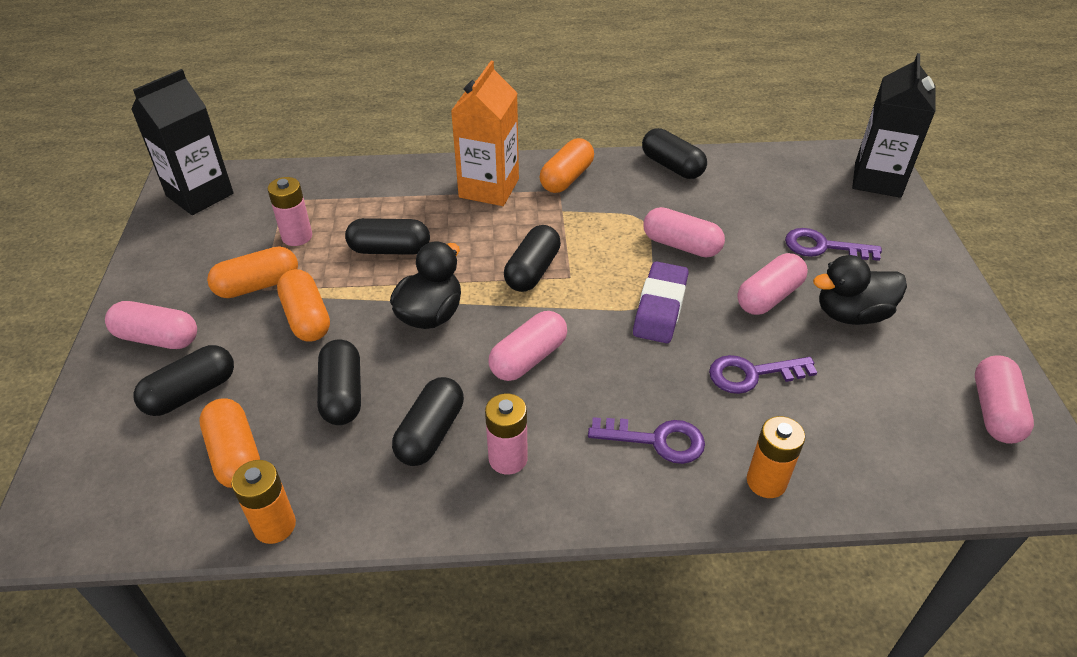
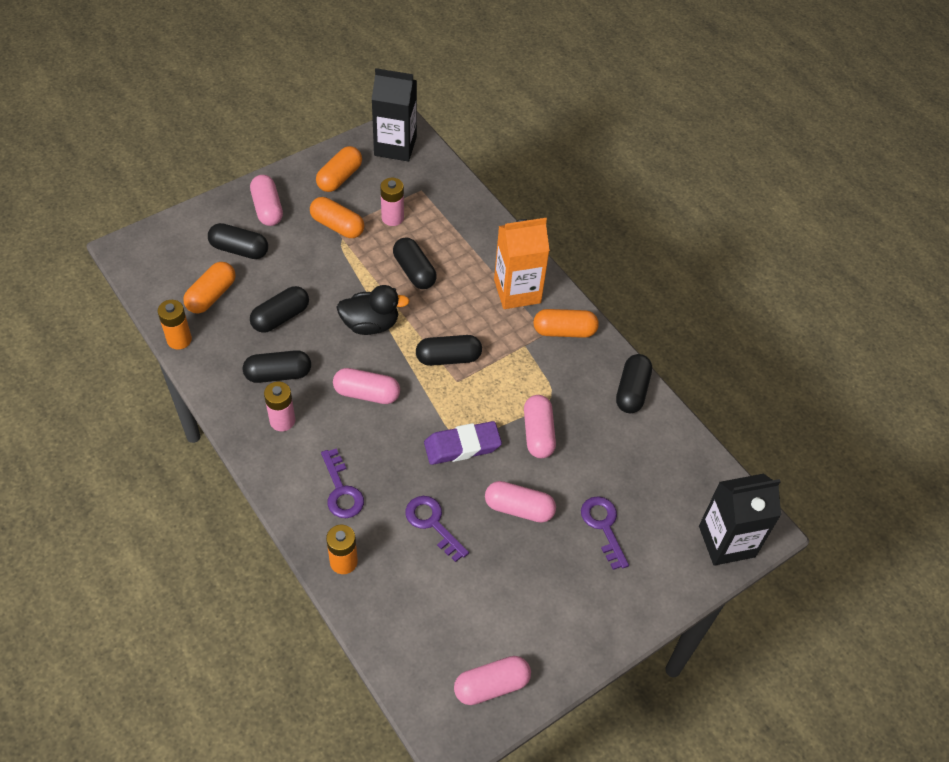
camera: 55 degrees right, 10 degrees up
(306, 318) = (327, 265): orange capsule -> orange capsule (339, 177)
(851, 314) = (536, 567): black duck -> none

